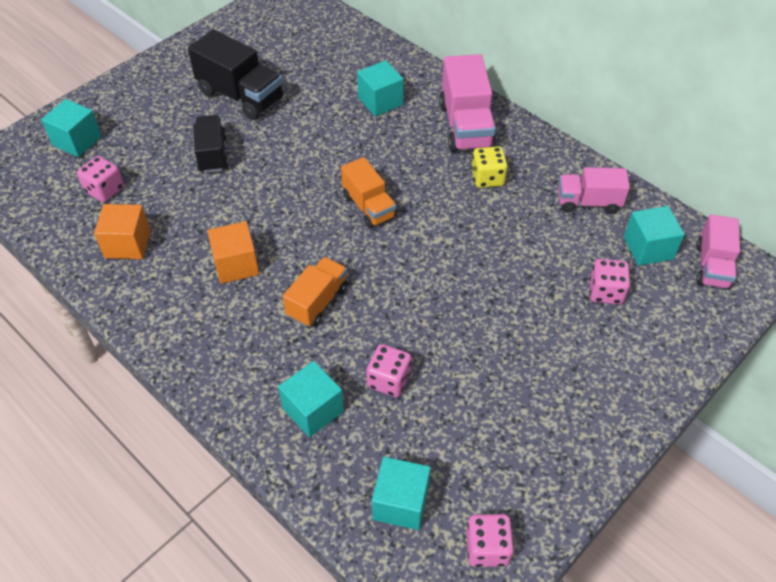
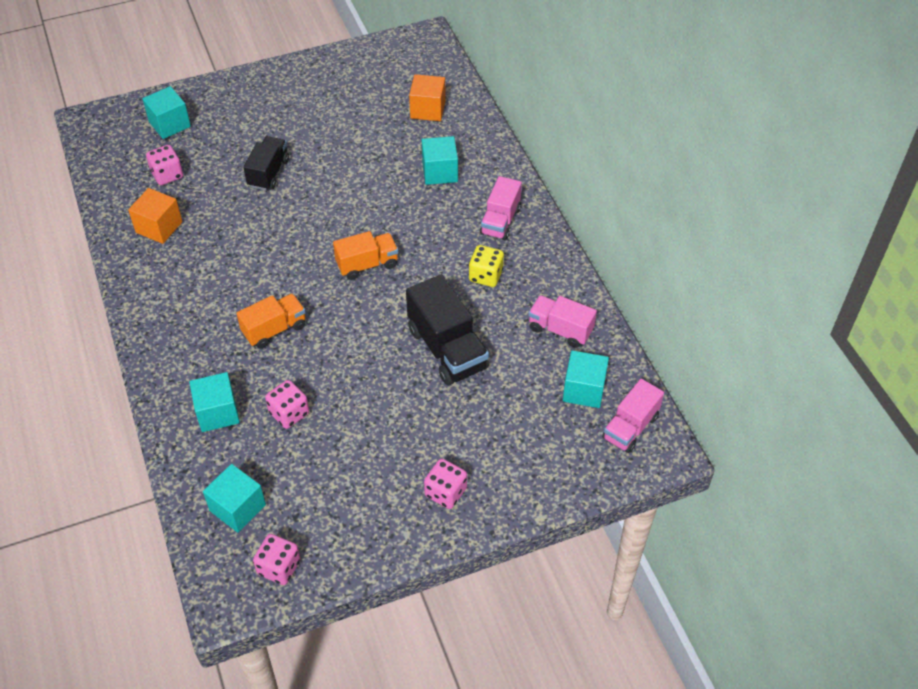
camera: 25 degrees right, 0 degrees up
(236, 265) = (230, 275): orange cube -> orange cube (428, 109)
(241, 96) = (323, 127): black truck -> black truck (447, 349)
(369, 206) = (367, 264): orange truck -> orange truck turned 105 degrees counterclockwise
(466, 126) = (500, 221): pink truck -> pink truck, size x0.65
(605, 292) = (517, 412): pink dice -> pink dice (445, 492)

